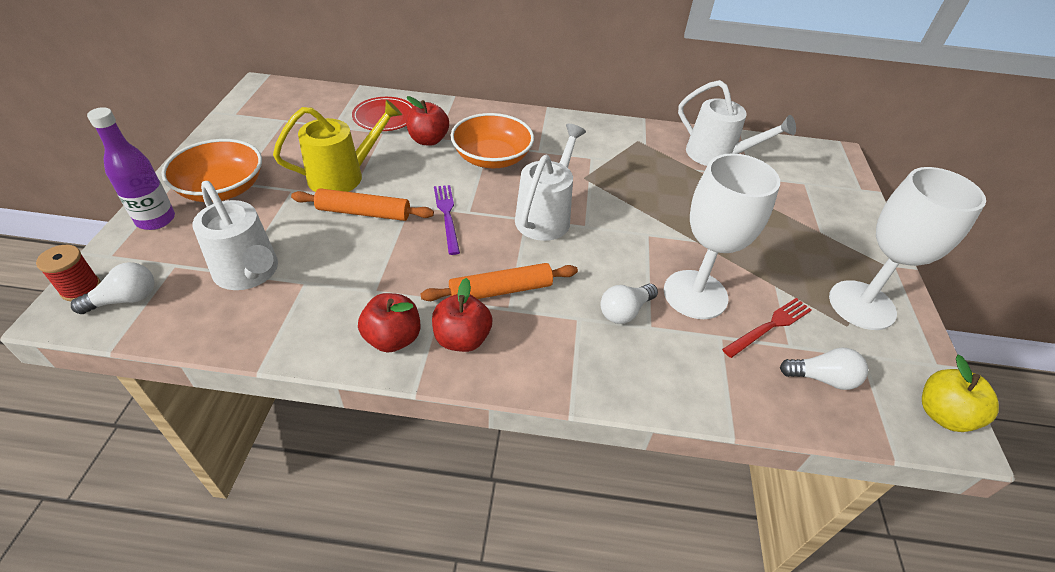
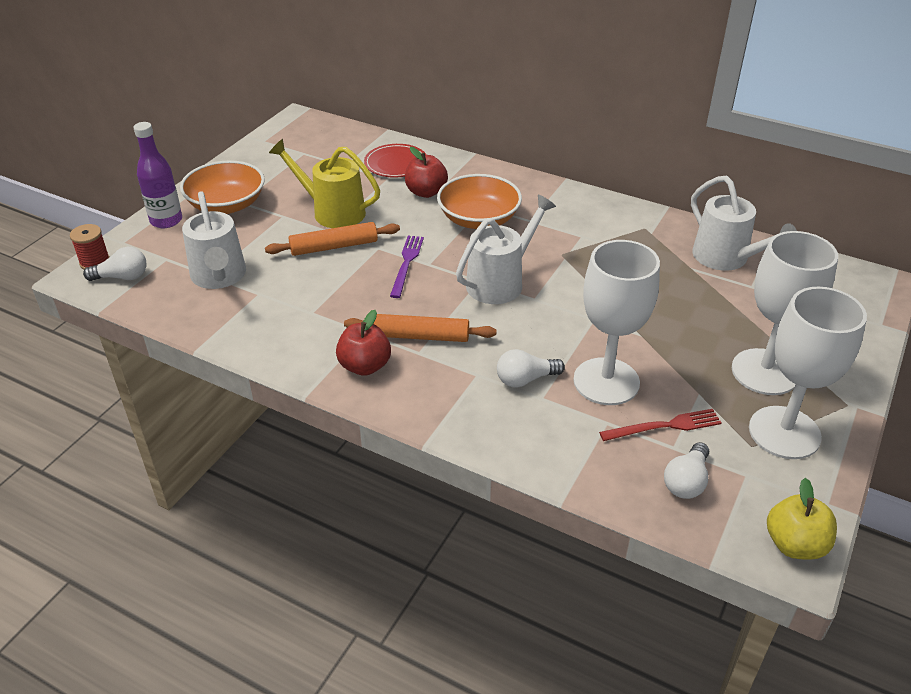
camera: 25 degrees right, 5 degrees down
(343, 176) = (332, 212): yellow watering can -> yellow watering can turned 150 degrees counterclockwise
(363, 213) = (334, 247): orange rolling pin -> orange rolling pin turned 45 degrees counterclockwise
(393, 338) = (308, 352): red apple -> none
(810, 252) = (764, 372): none -> white goblet
(822, 378) = (686, 481): white light bulb -> white light bulb turned 90 degrees clockwise

